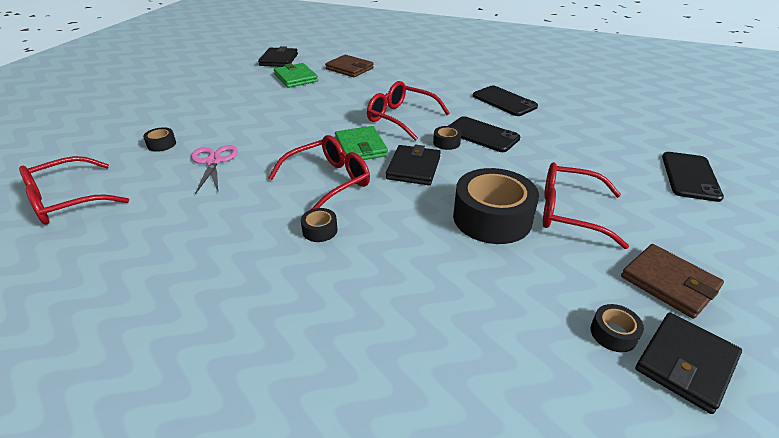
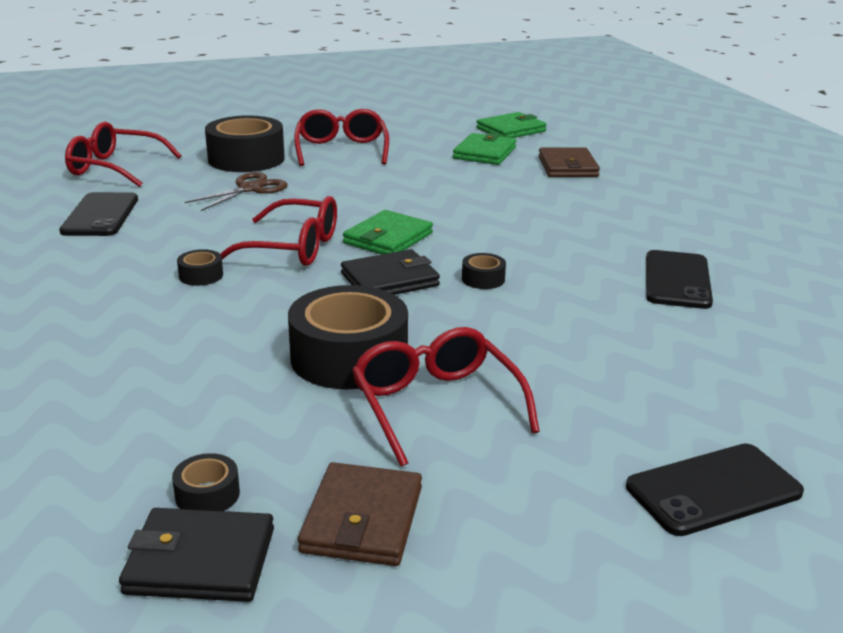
camera: 50 degrees right, 10 degrees down
(161, 144) = (246, 159): black tape -> black tape, size x2.31
(213, 162) = (250, 189): pink scissors -> brown scissors
(279, 60) = (511, 130): black wallet -> green wallet
(401, 118) = (496, 235): red glasses -> red glasses (341, 150)
(481, 135) = (544, 293): black phone -> black phone (100, 215)

